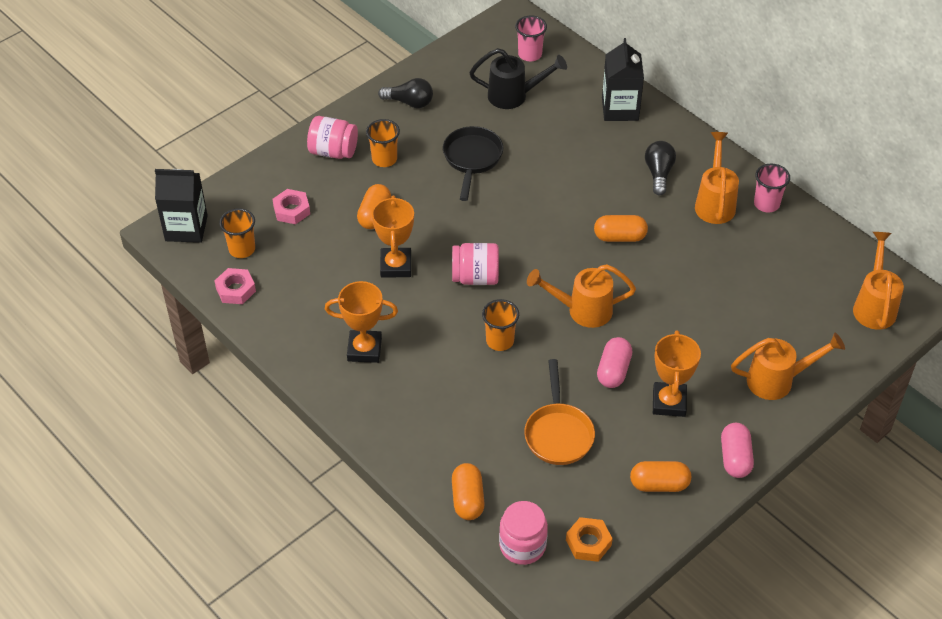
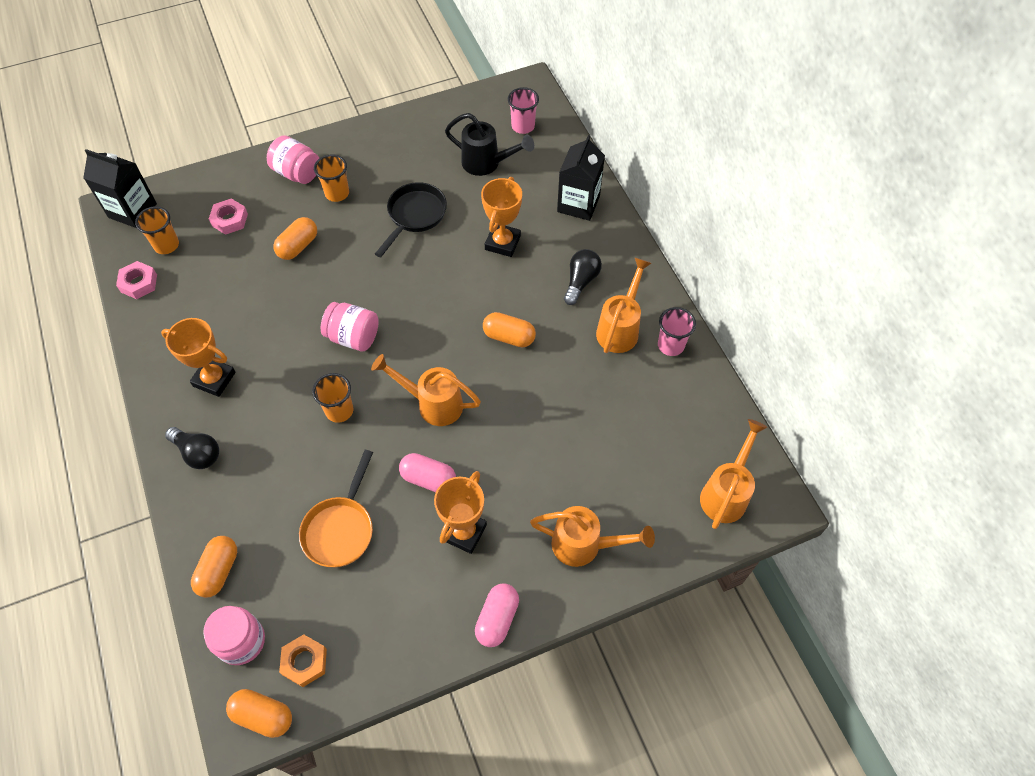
camera: 20 degrees right, 10 degrees up
(396, 266) = (288, 303): orange trophy -> orange trophy (502, 243)
(409, 102) = (389, 144): black light bulb -> black light bulb (198, 453)
(613, 371) = (428, 478): pink capsule -> pink capsule turned 75 degrees clockwise
(659, 484) = (407, 621): orange capsule -> orange capsule (263, 715)

